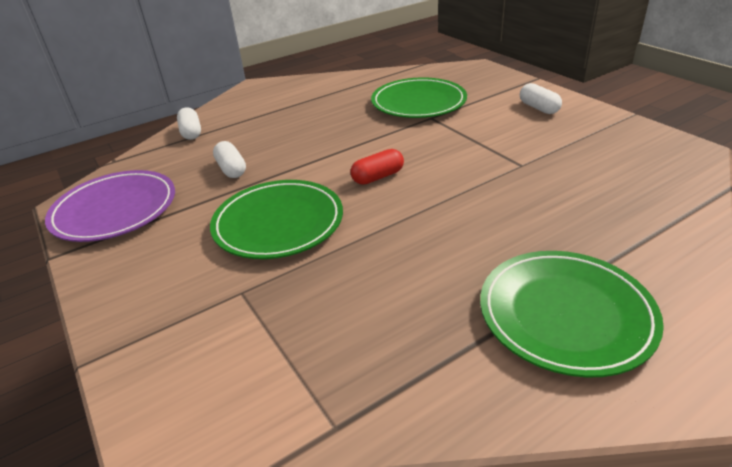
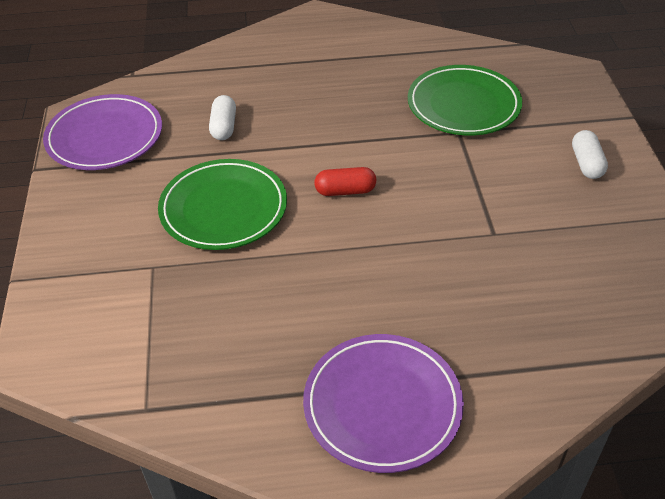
camera: 25 degrees right, 10 degrees up
(191, 132) = (216, 62): white capsule -> none
(565, 315) = (382, 405): green plate -> purple plate

